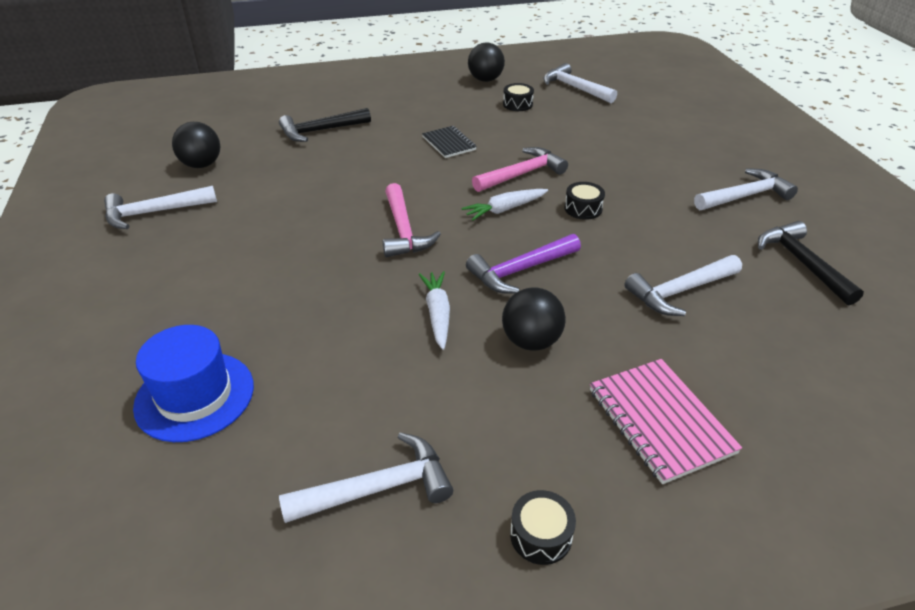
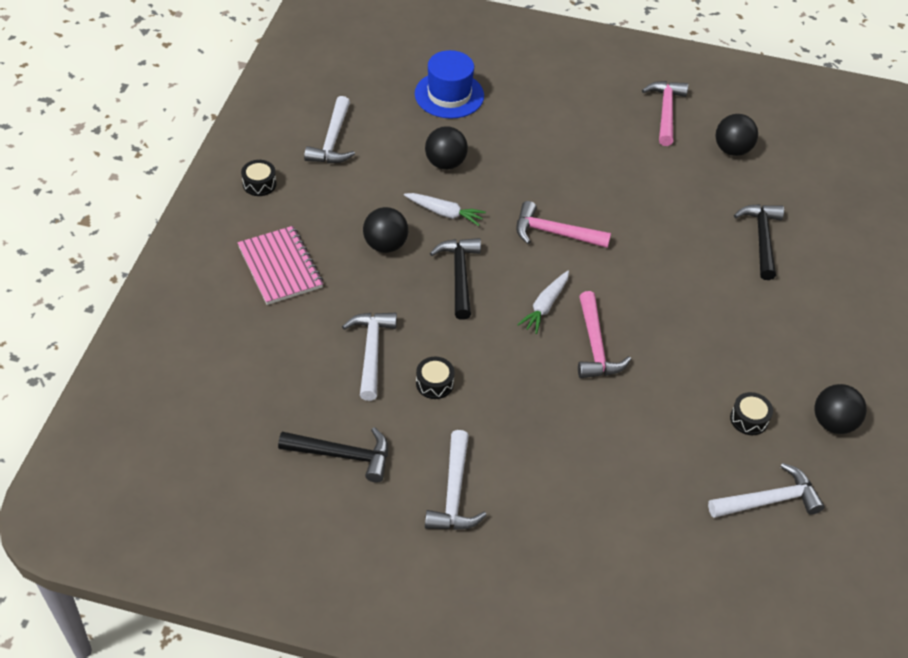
camera: 115 degrees right, 10 degrees up
(154, 212) = (666, 112): white hammer -> pink hammer
(348, 345) = (445, 163): none -> black ball
(449, 143) = (685, 320): black notebook -> none
(505, 209) = (545, 306): white carrot -> white carrot turned 150 degrees counterclockwise
(520, 270) = (459, 275): purple hammer -> black hammer
(583, 208) = (513, 358): black drum -> black drum (434, 383)
(660, 421) = (280, 267): pink notebook -> pink notebook turned 60 degrees clockwise

